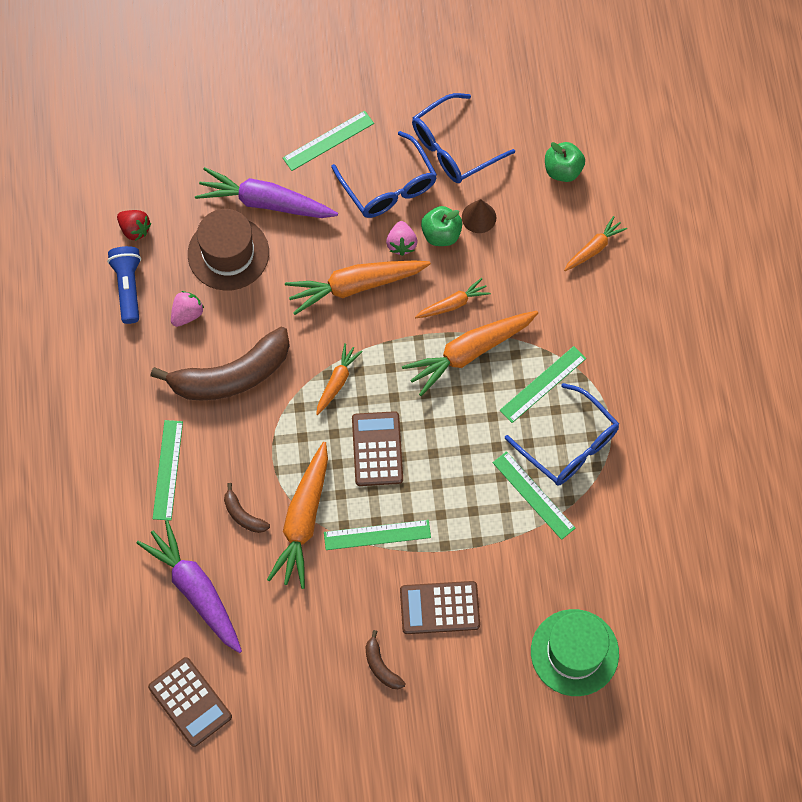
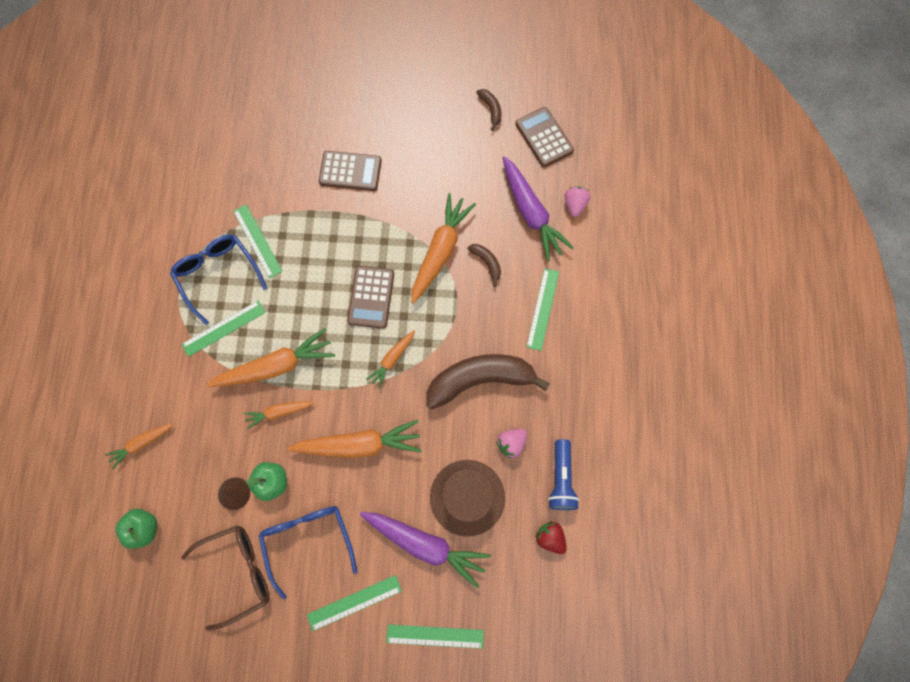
camera: 170 degrees left, 5 degrees up
(377, 535) = (385, 231): green ruler -> green ruler (435, 636)
(381, 666) = (402, 139): brown banana -> brown banana (491, 110)
(401, 244) = (310, 479): pink strawberry -> pink strawberry (575, 205)
(453, 148) = (238, 572): blue glasses -> brown glasses
(574, 652) = (261, 126): green hat -> none

